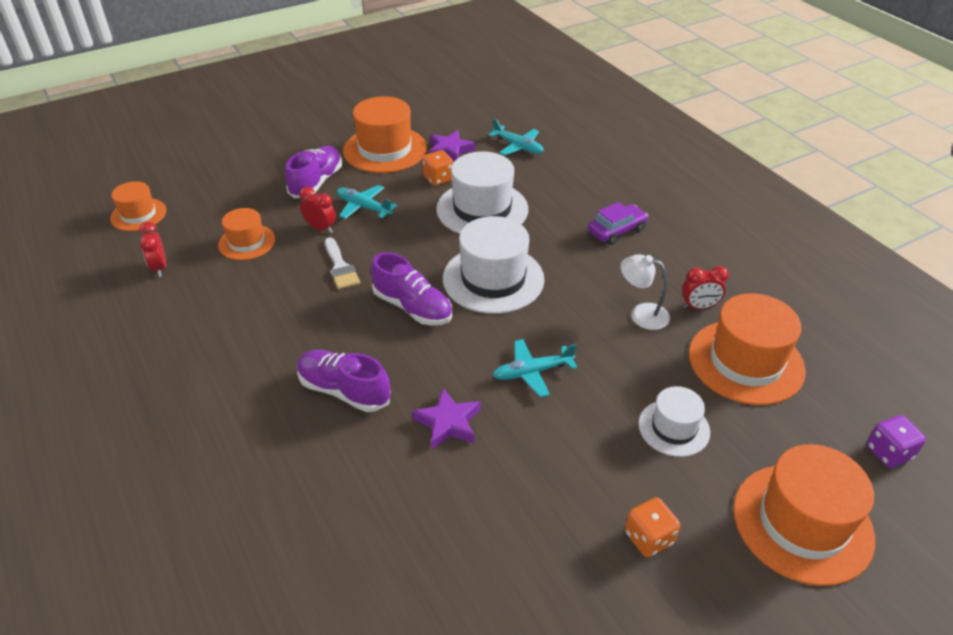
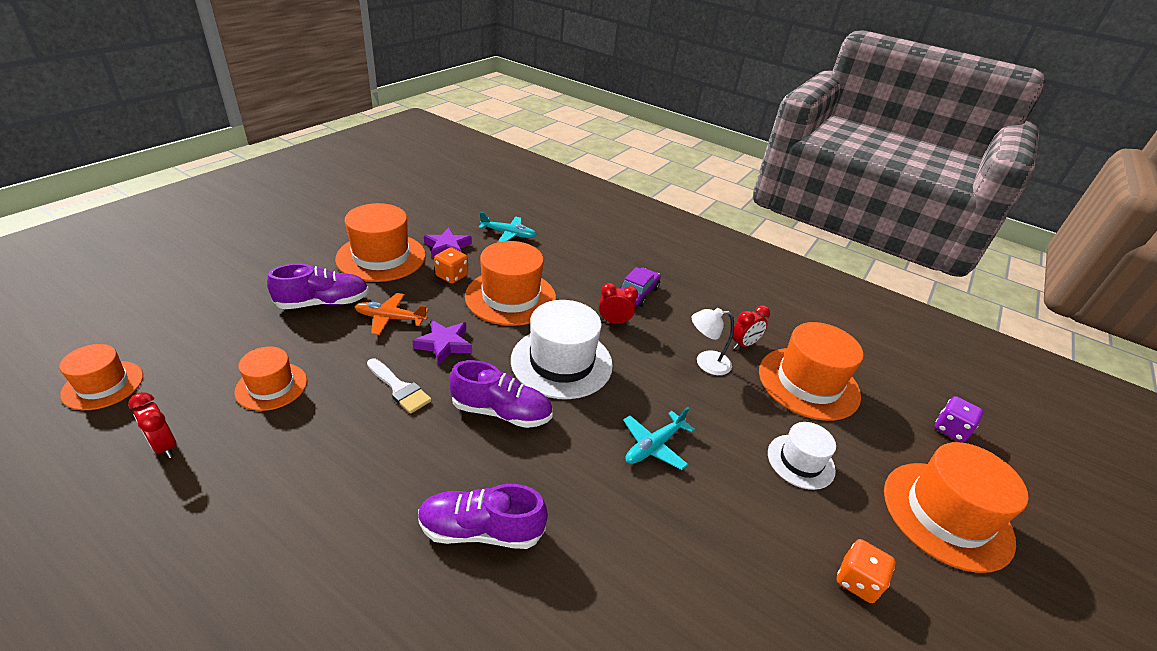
camera: 30 degrees left, 5 degrees down
(316, 182) = (323, 303): purple shoe -> purple shoe turned 75 degrees clockwise
(321, 228) = (354, 351): red clock -> red clock (614, 322)
(364, 207) = (390, 318): turquoise plane -> orange plane
(448, 423) = (611, 528): purple star -> purple star (444, 344)
(482, 209) = (510, 297): white hat -> orange hat

